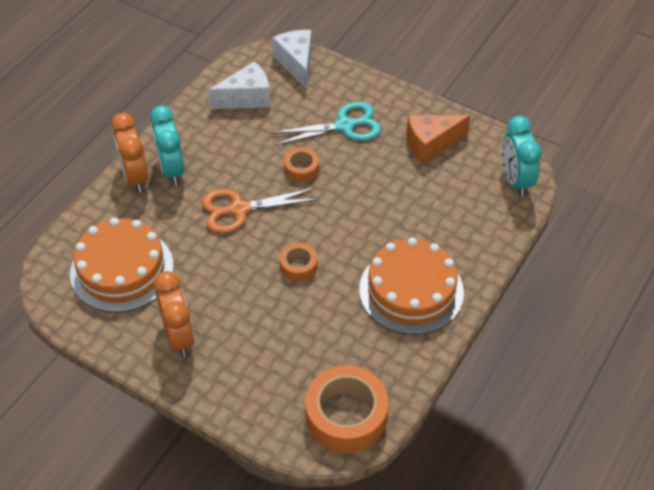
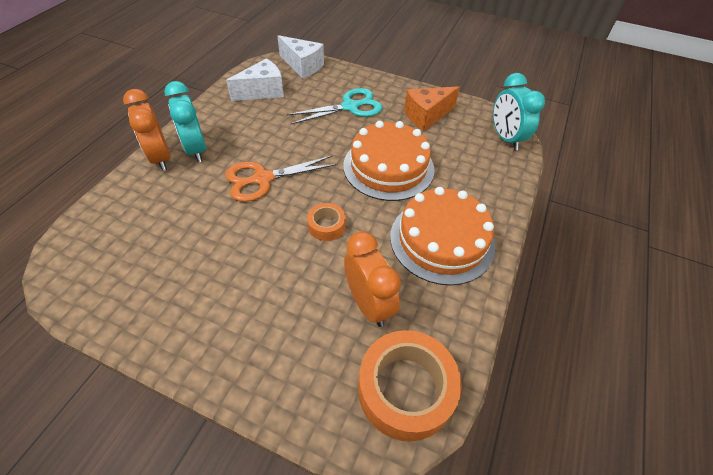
camera: 10 degrees left, 0 degrees up
(122, 269) = (141, 245): orange cake -> orange cake (388, 167)
(179, 337) = (203, 313): orange clock -> orange clock (368, 304)
(296, 64) = (302, 66): white cheese -> white cheese turned 150 degrees clockwise
(301, 168) = (317, 141): orange tape -> none

